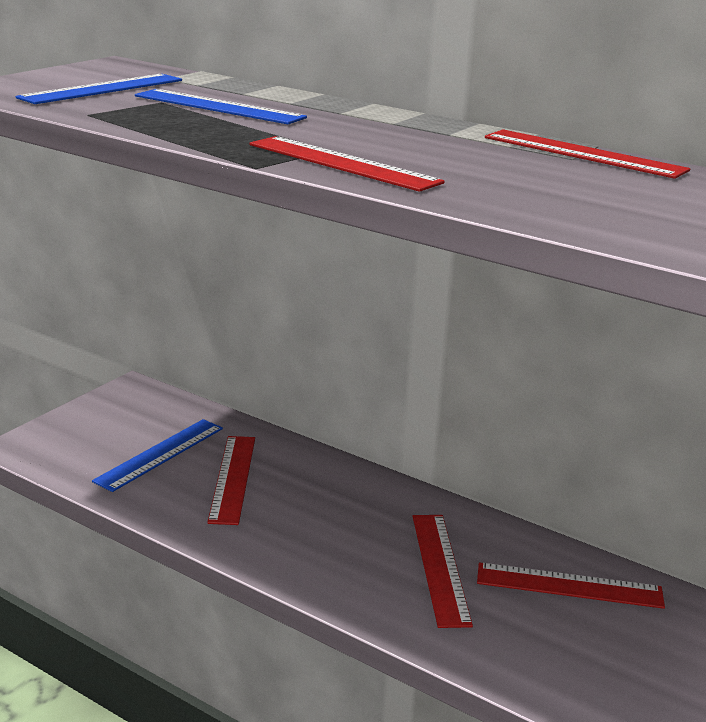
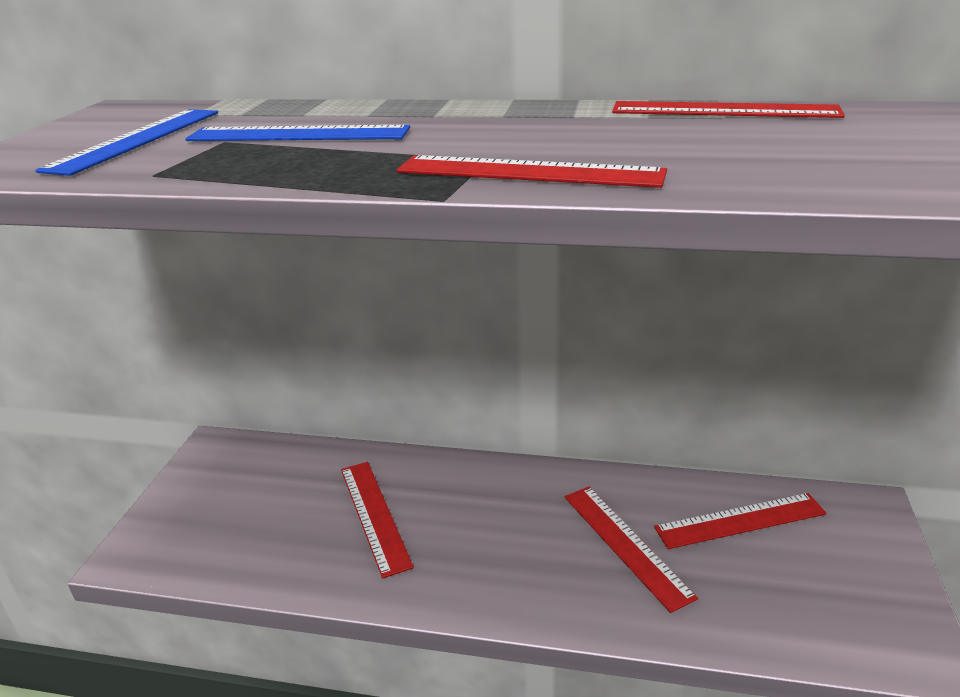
camera: 20 degrees left, 5 degrees up
(160, 454) = (285, 513): blue ruler -> none

